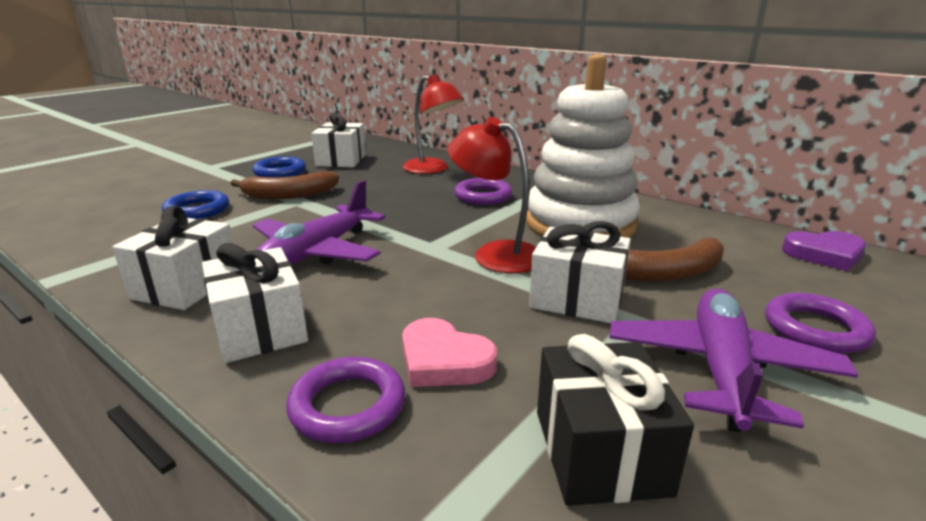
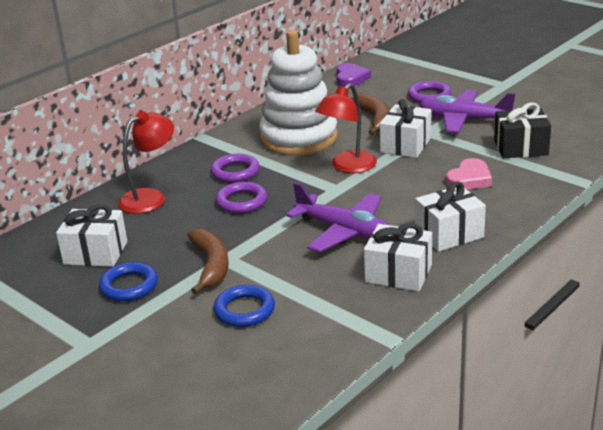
camera: 85 degrees left, 5 degrees up
(348, 406) = (508, 199): purple ring -> purple ring (241, 201)

